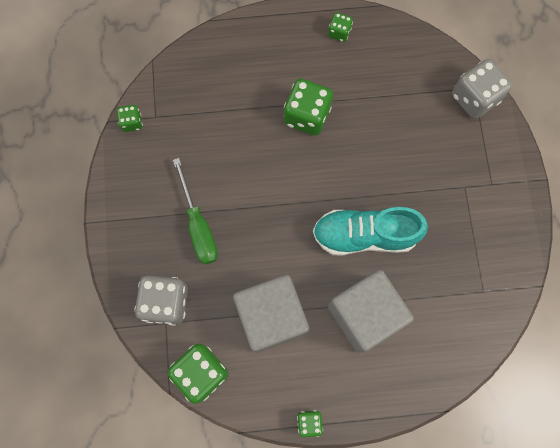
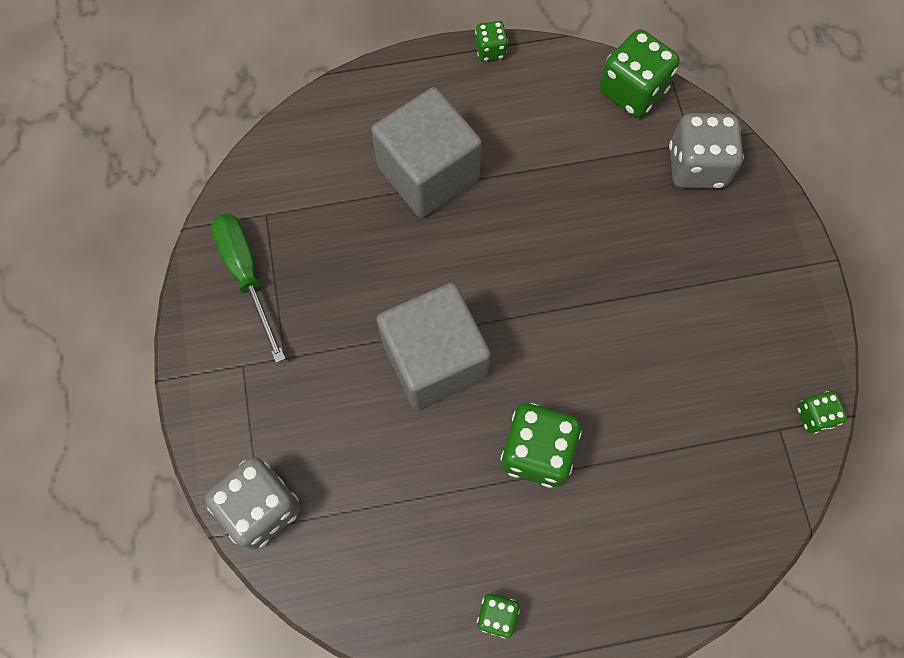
camera: 175 degrees right, 5 degrees down
(198, 225) = (675, 268): green screwdriver -> green screwdriver (247, 275)
(271, 317) = (553, 160): grey cube -> grey cube (434, 359)
(364, 235) = (433, 274): turquoise shoe -> none

